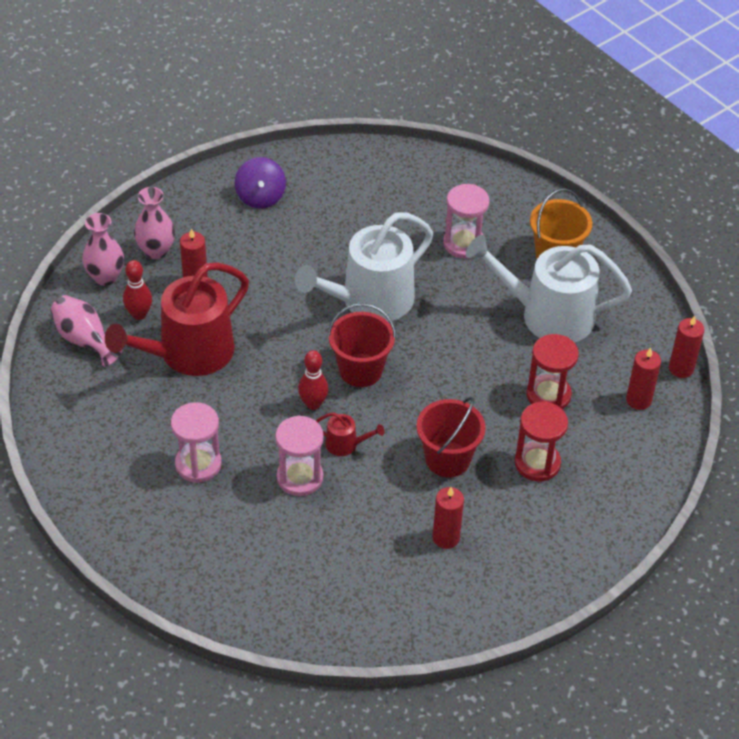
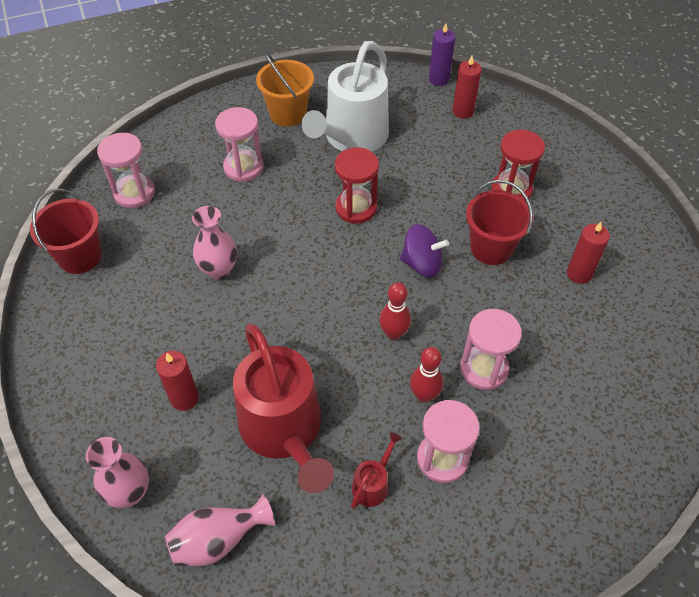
camera: 70 degrees left, 5 degrees up
(139, 314) = (205, 468): red bowling pin -> red bowling pin (424, 395)
(156, 251) = (117, 427): pink vase -> pink vase (219, 270)
(260, 197) = (93, 306): purple spinning top -> purple spinning top (422, 264)
(345, 444) = (453, 320): red watering can -> red watering can (372, 484)
(360, 370) = (365, 284): red bucket -> red bucket (80, 257)
(370, 300) = (280, 253): white watering can -> none
(394, 178) = (134, 193): none -> pink hourglass
(548, 395) = (440, 162): red hourglass -> red hourglass (356, 208)
(681, 368) = (439, 79): red candle -> purple candle

